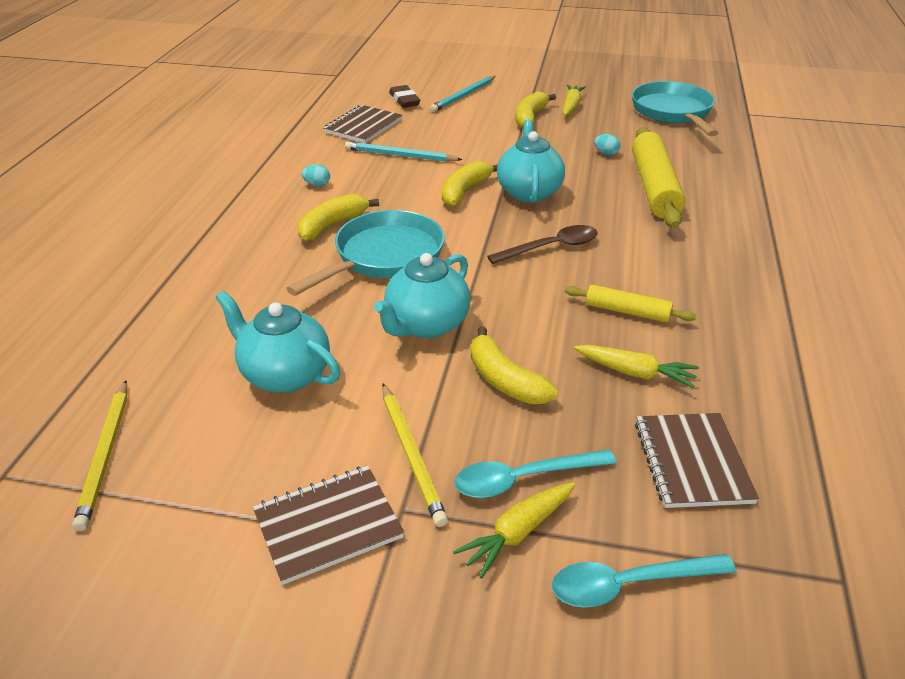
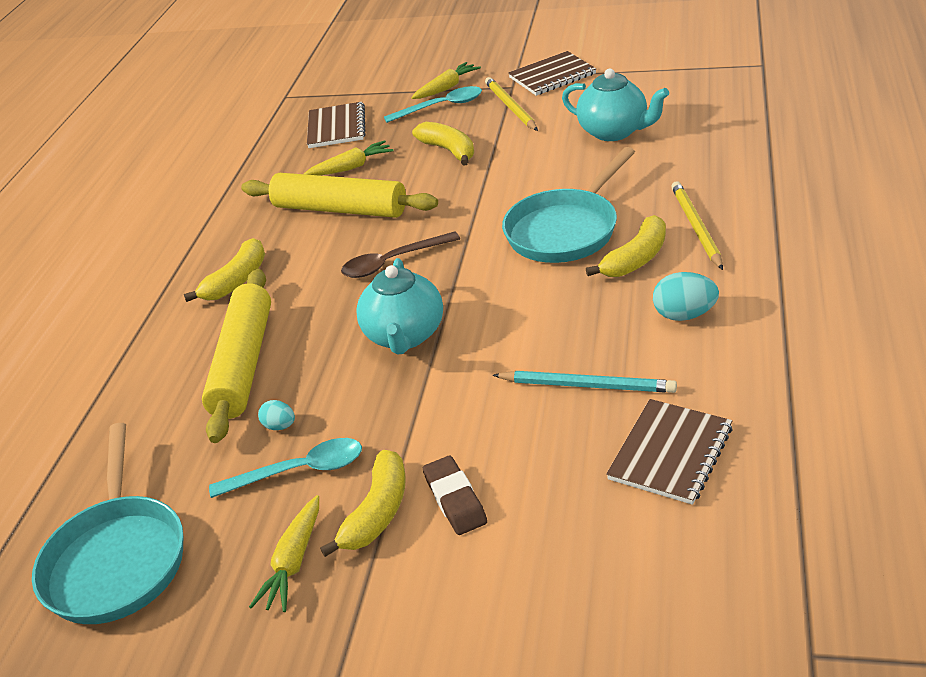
camera: 175 degrees left, 0 degrees up
(106, 455) = (707, 80): yellow pencil -> yellow pencil (696, 227)
(317, 185) = (684, 315): turquoise egg -> turquoise egg, size x1.68
(404, 100) = (619, 550): brown eraser -> brown eraser (455, 499)
(426, 325) = (513, 177): turquoise teapot -> none
(463, 96) = (501, 581): turquoise pencil -> none
(465, 191) = (486, 327): yellow banana -> yellow banana (236, 281)
(627, 311) = (340, 209): yellow rolling pin -> yellow rolling pin, size x1.89
(629, 584) = (392, 81): turquoise spoon -> turquoise spoon (299, 471)
(635, 373) = (352, 167): yellow carrot -> yellow carrot turned 135 degrees clockwise

